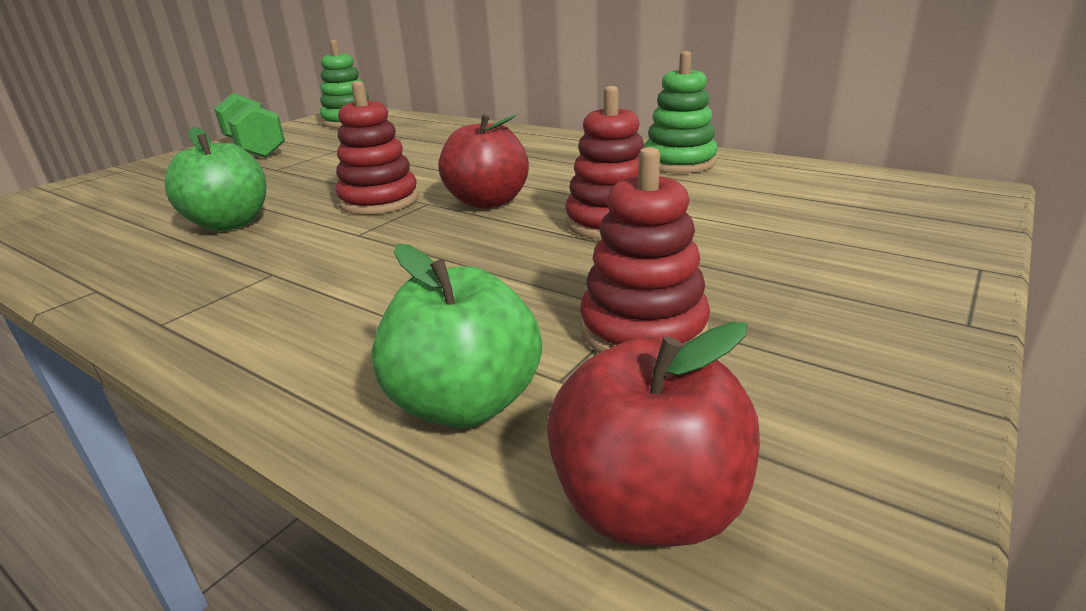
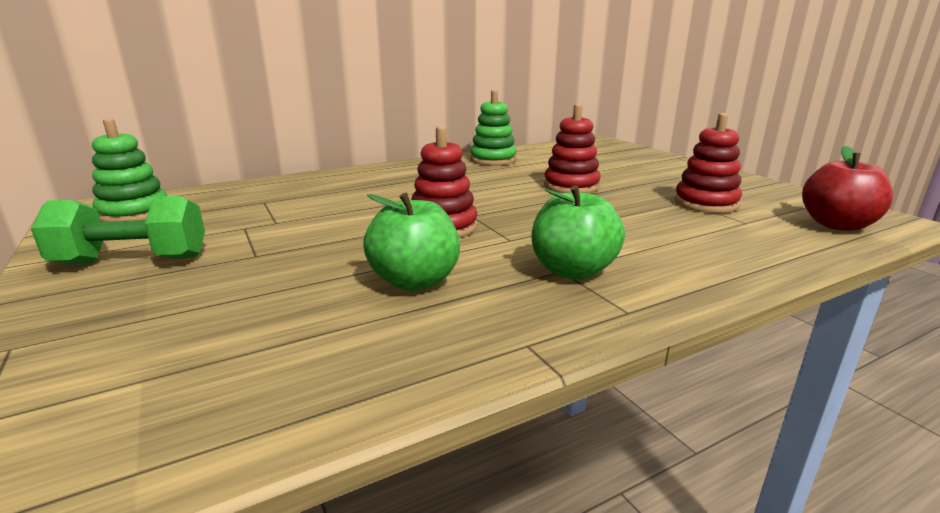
camera: 65 degrees left, 5 degrees down
(465, 403) = (765, 239): green apple -> green apple (572, 270)
(488, 202) = (496, 202): red apple -> none

